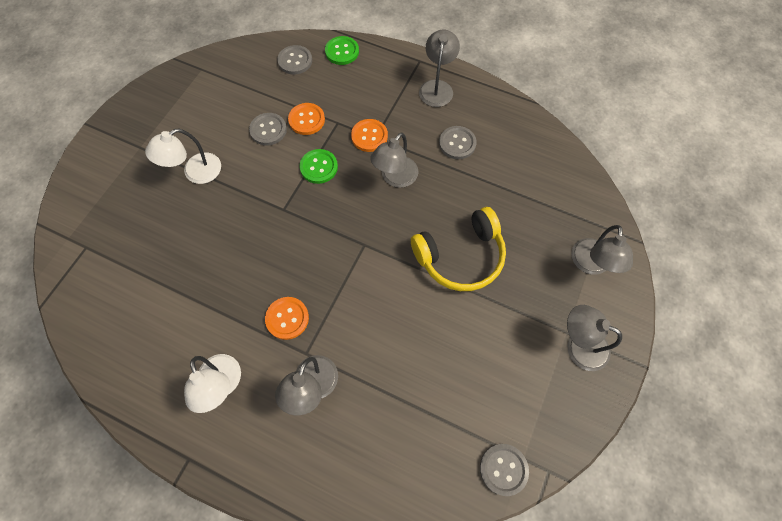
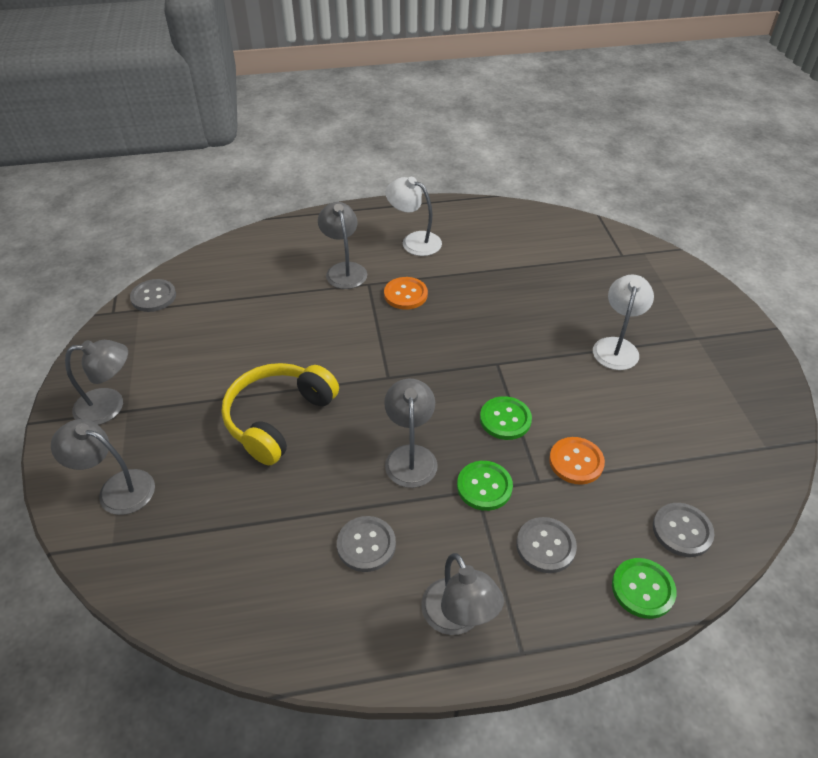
camera: 145 degrees right, 20 degrees down
(268, 130) = (602, 425): grey button -> grey button (545, 546)
(369, 136) = (484, 486): orange button -> green button
(590, 265) = (116, 488): grey lamp -> grey lamp turned 45 degrees counterclockwise

